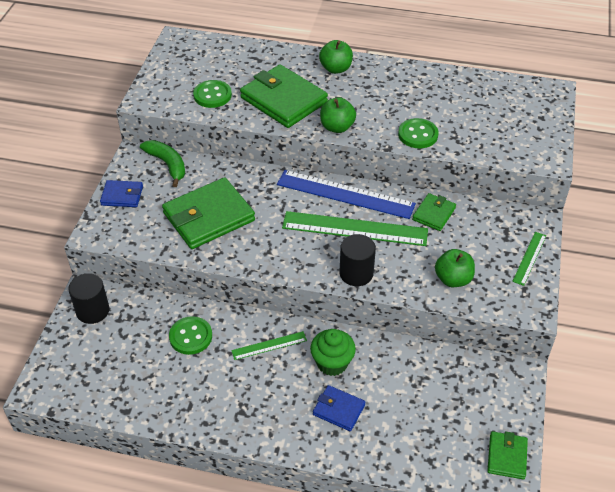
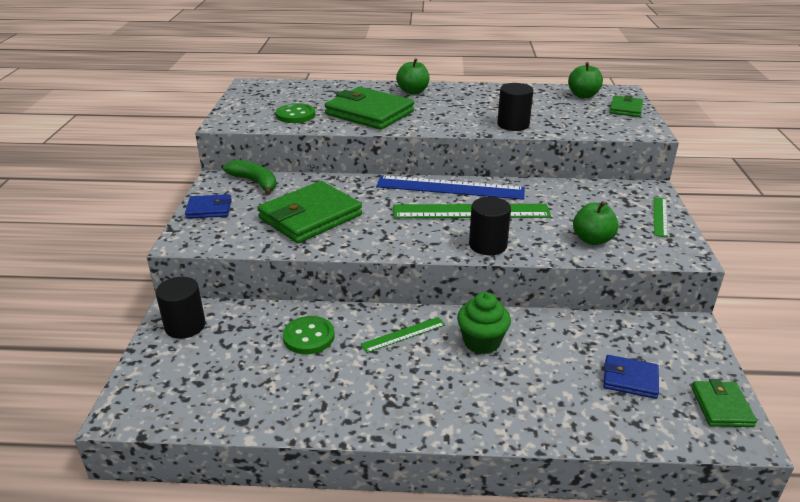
camera: 10 degrees left, 15 degrees down
(337, 127) = (430, 126): green apple -> green apple (583, 95)
(338, 410) = (506, 386): blue wallet -> blue wallet (630, 379)
(418, 135) = (513, 125): green button -> black cylinder
(434, 214) = (546, 194): green wallet -> green wallet (626, 109)

